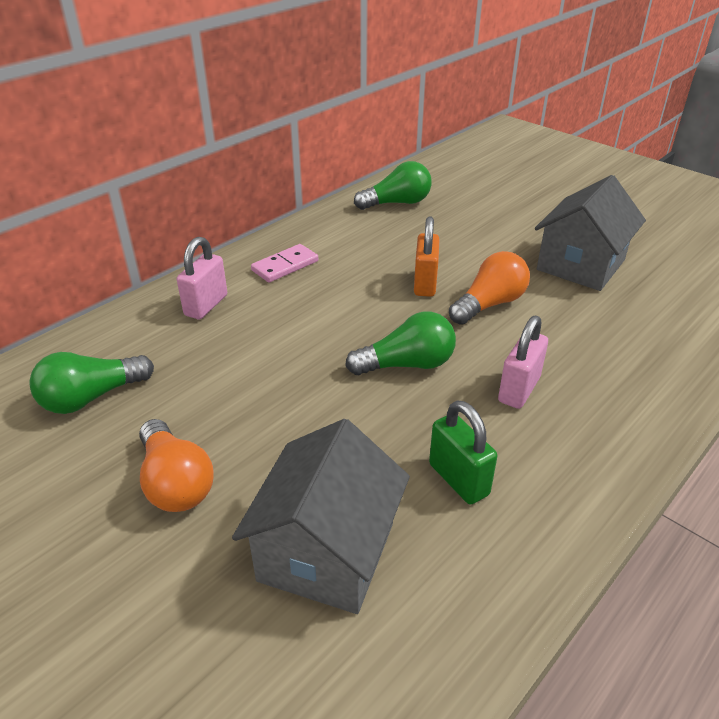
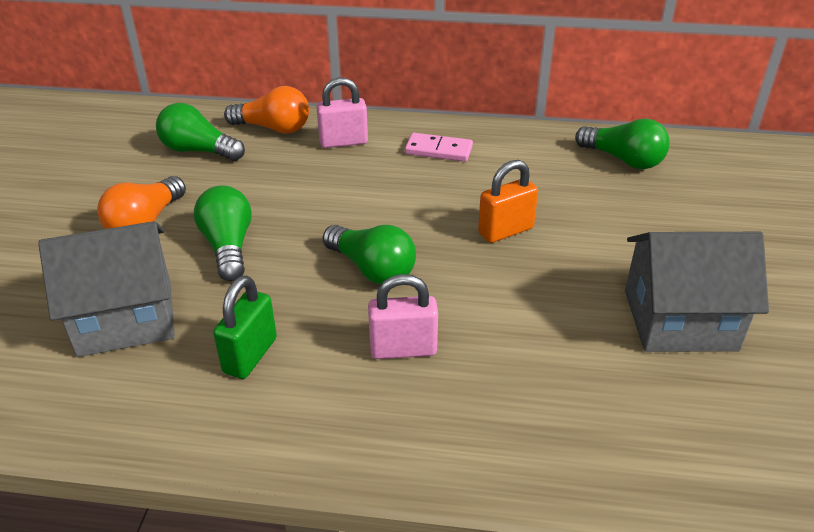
camera: 55 degrees right, 0 degrees up
(286, 436) = (228, 247): none -> green light bulb
(489, 304) = (520, 282): orange light bulb -> orange light bulb (273, 128)

